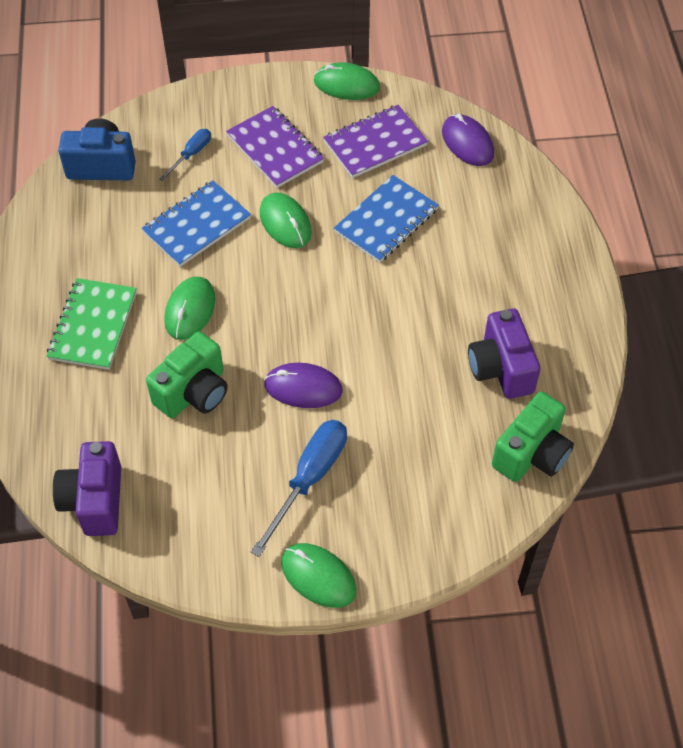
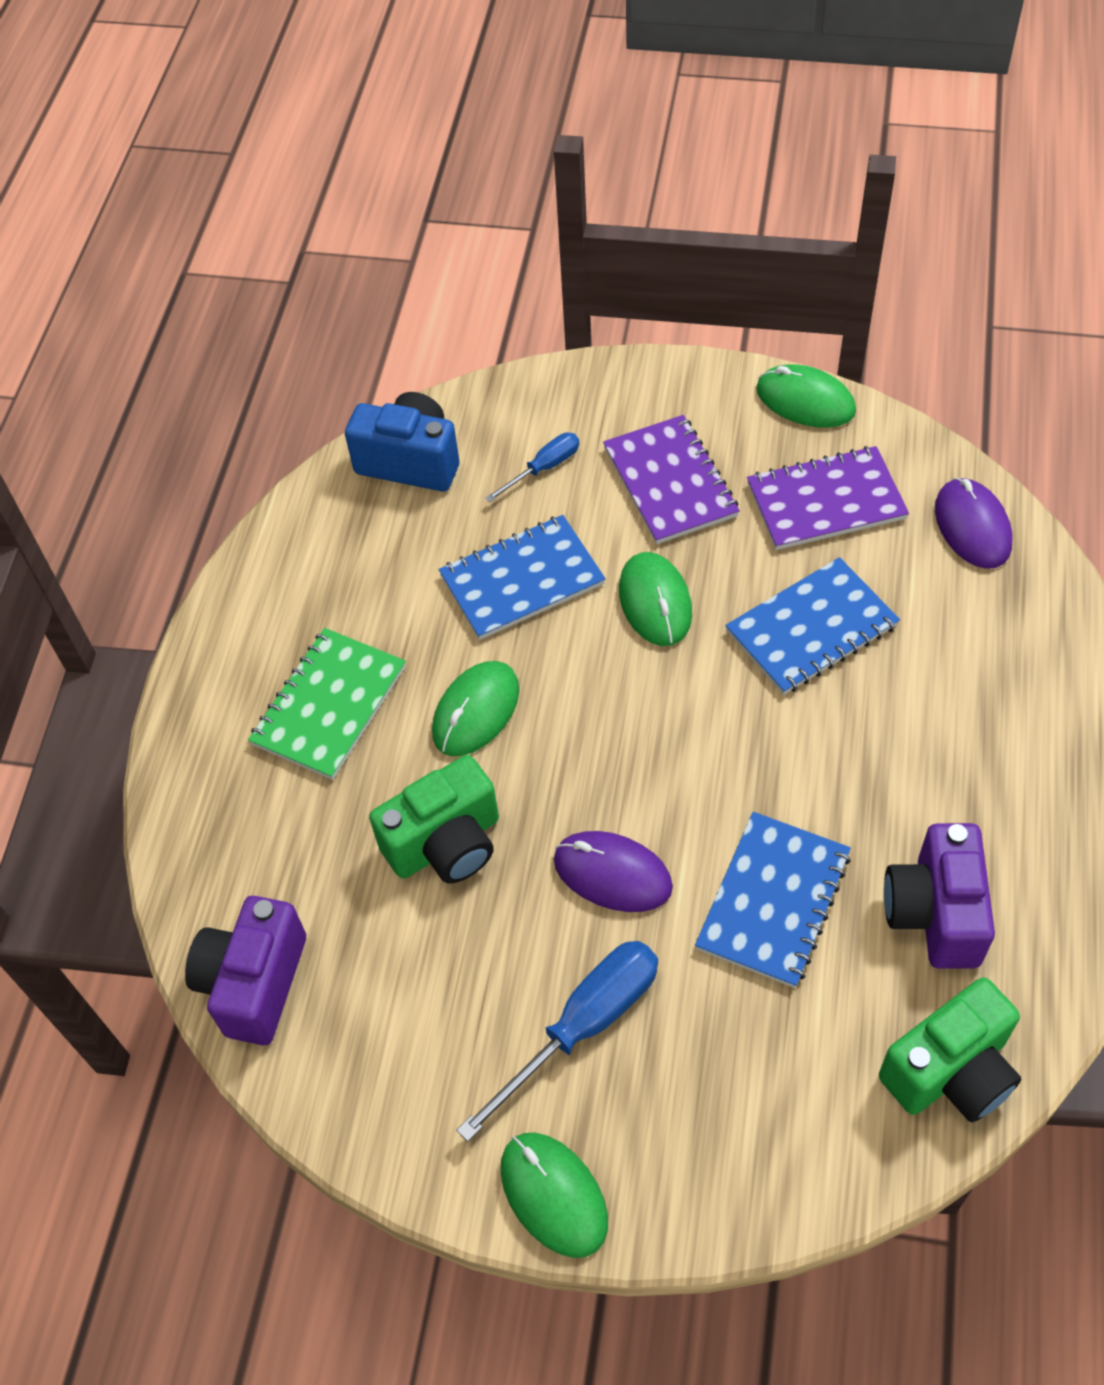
camera: 20 degrees right, 0 degrees up
(404, 382) = (773, 901): none -> blue notebook

